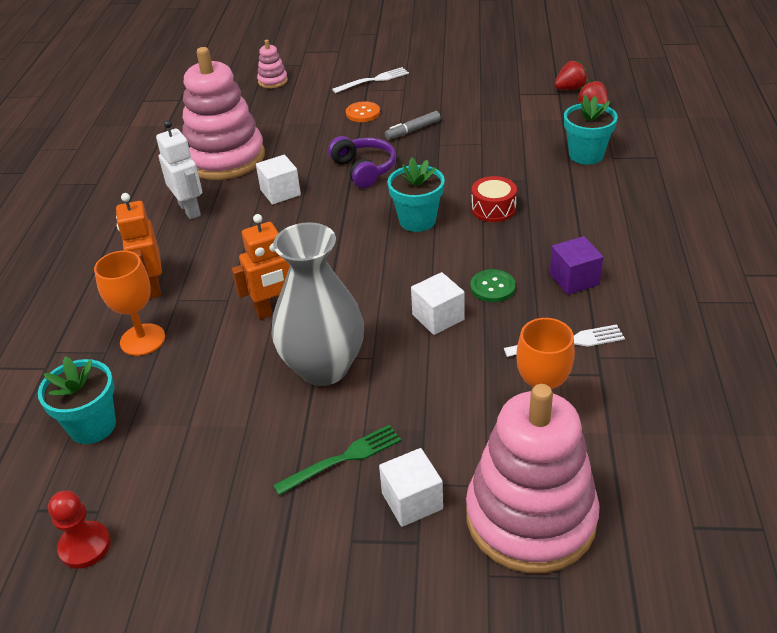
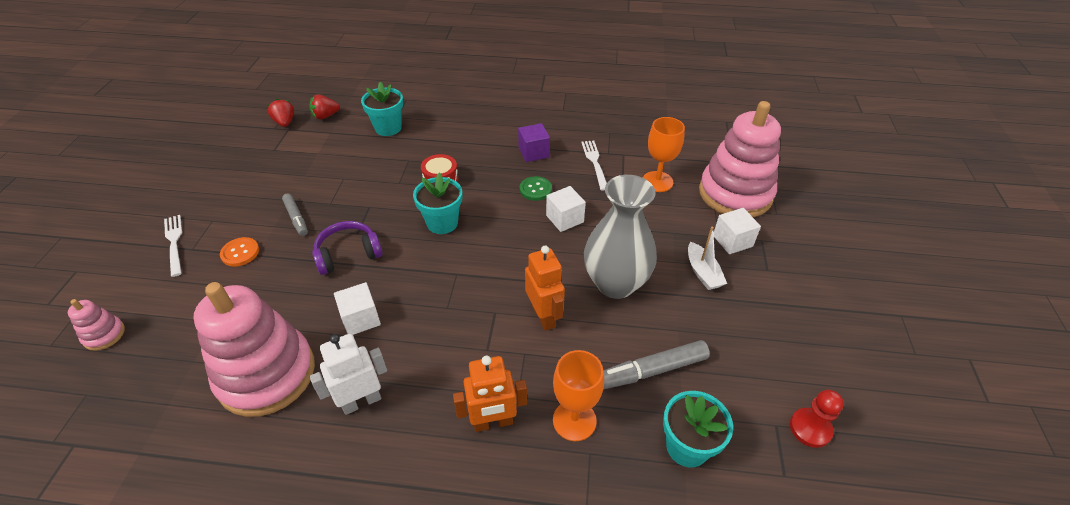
camera: 90 degrees left, 5 degrees up
(191, 400) = (652, 370): none -> grey marker
(344, 458) = (703, 273): green fork -> white boat

